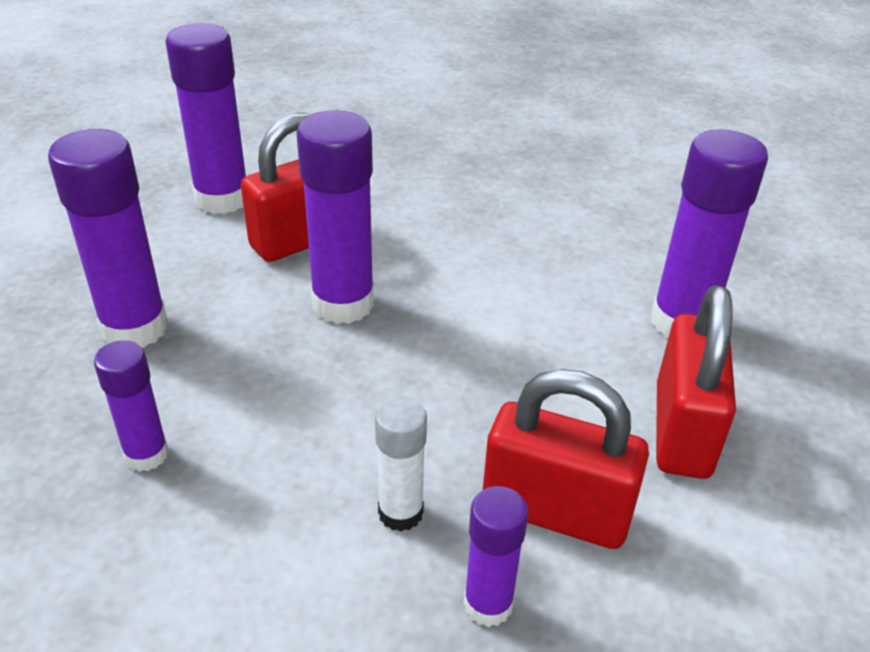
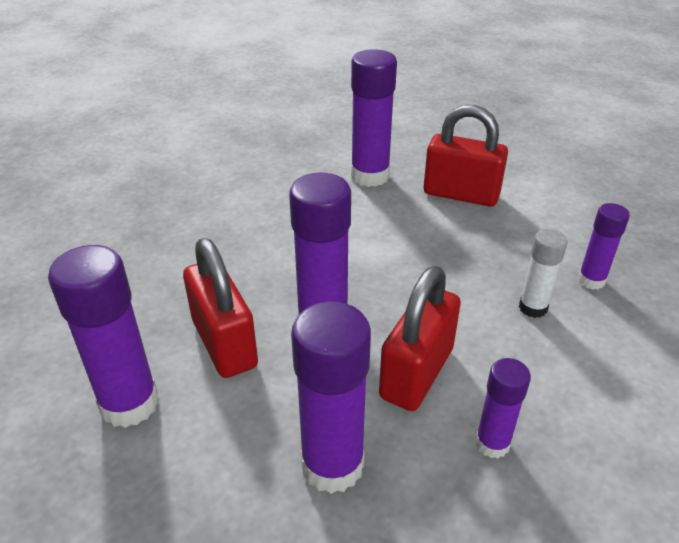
camera: 80 degrees left, 0 degrees up
(555, 511) = (524, 247): red padlock -> red padlock (417, 373)

